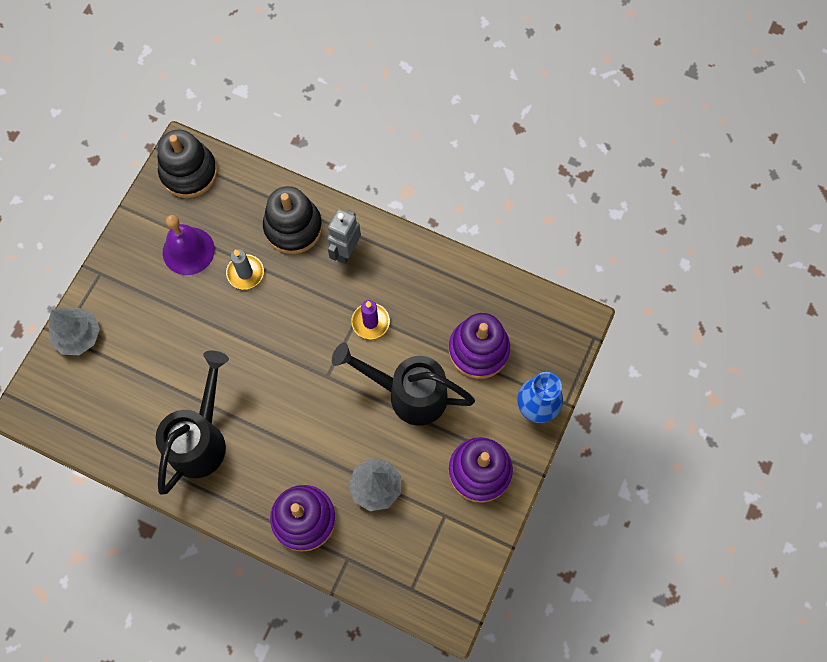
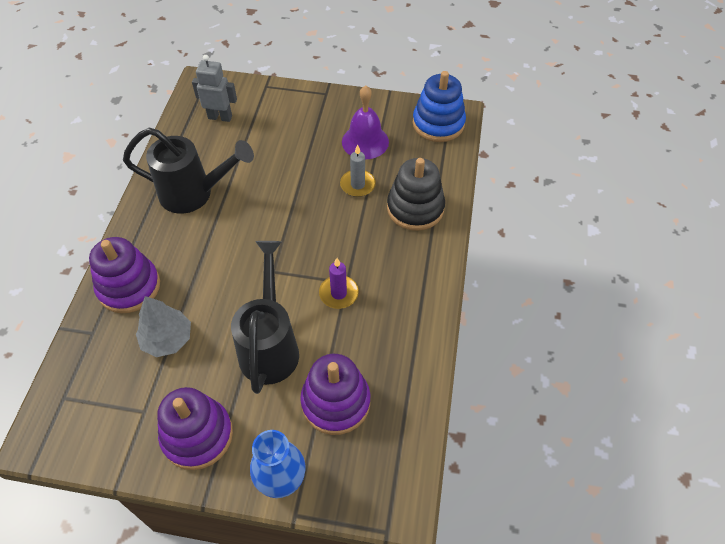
camera: 75 degrees right, 15 degrees down
(78, 336) = (268, 95): grey tree -> none
(189, 173) = (438, 123): black stacking toy -> blue stacking toy
(346, 251) = (406, 255): grey robot -> grey robot (220, 117)

